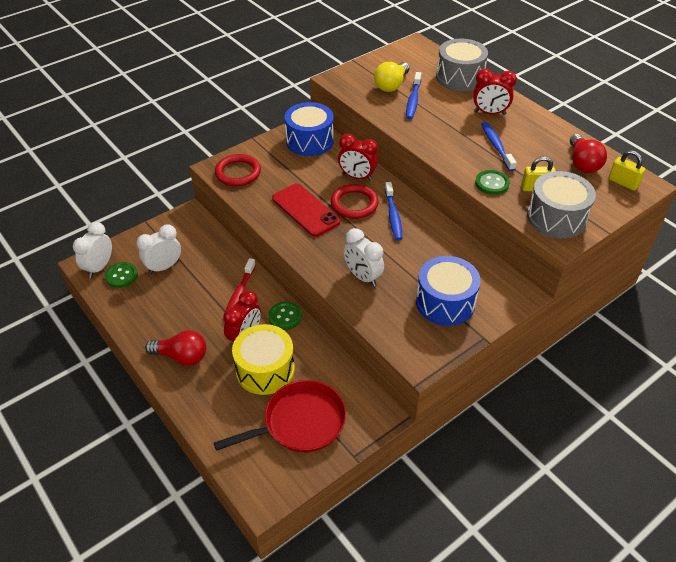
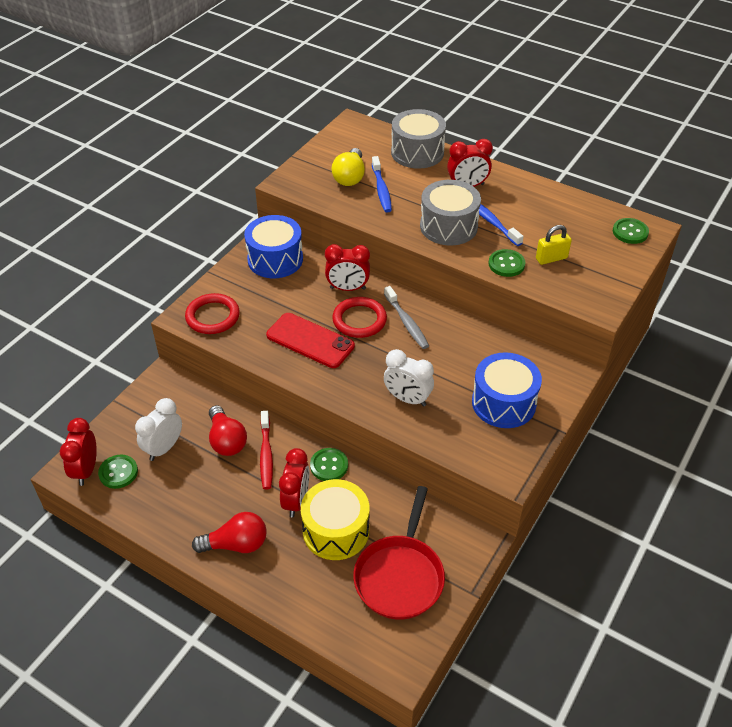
camera: 20 degrees left, 0 degrees up
(99, 267) = (86, 470): white clock -> red clock
(300, 423) = (400, 576): red pan -> red pan turned 150 degrees clockwise
(393, 216) = (406, 323): blue toothbrush -> grey toothbrush
(556, 218) = (585, 285): grey drum -> grey drum (448, 226)
(582, 163) = (583, 220): red light bulb -> red light bulb (226, 440)
(623, 183) = (630, 232): yellow padlock -> green button

